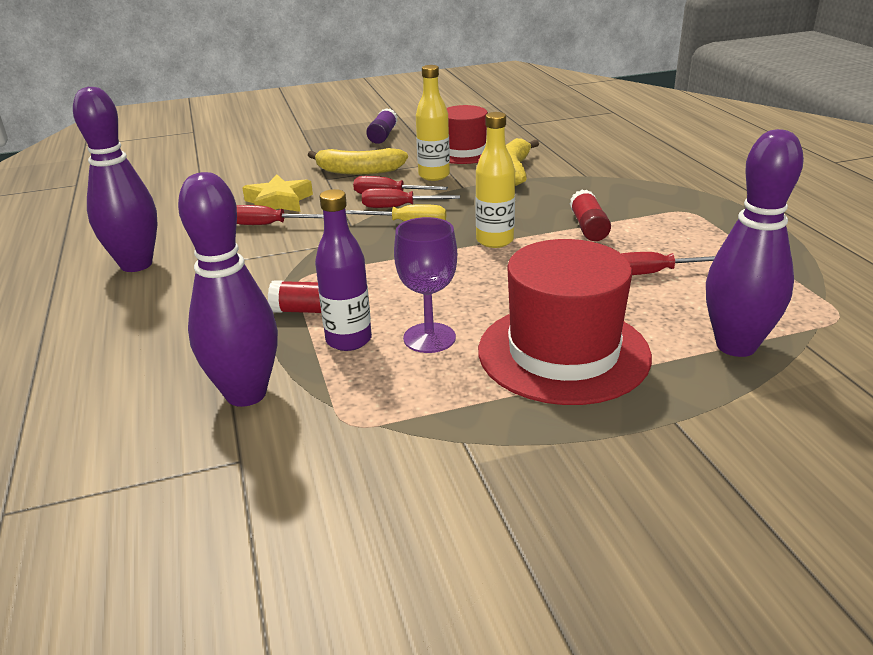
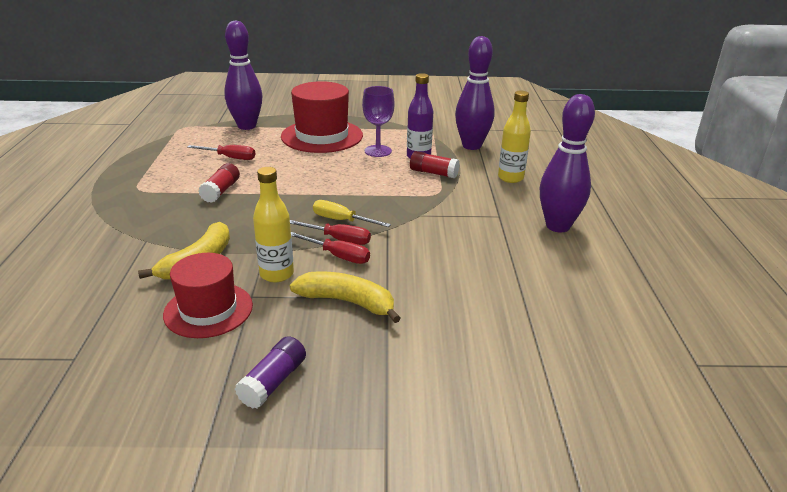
camera: 165 degrees left, 0 degrees up
(269, 225) = (455, 244): red screwdriver -> none
(278, 202) = (444, 271): yellow star -> none
(494, 241) = (294, 194): yellow bottle -> yellow bottle (510, 178)

